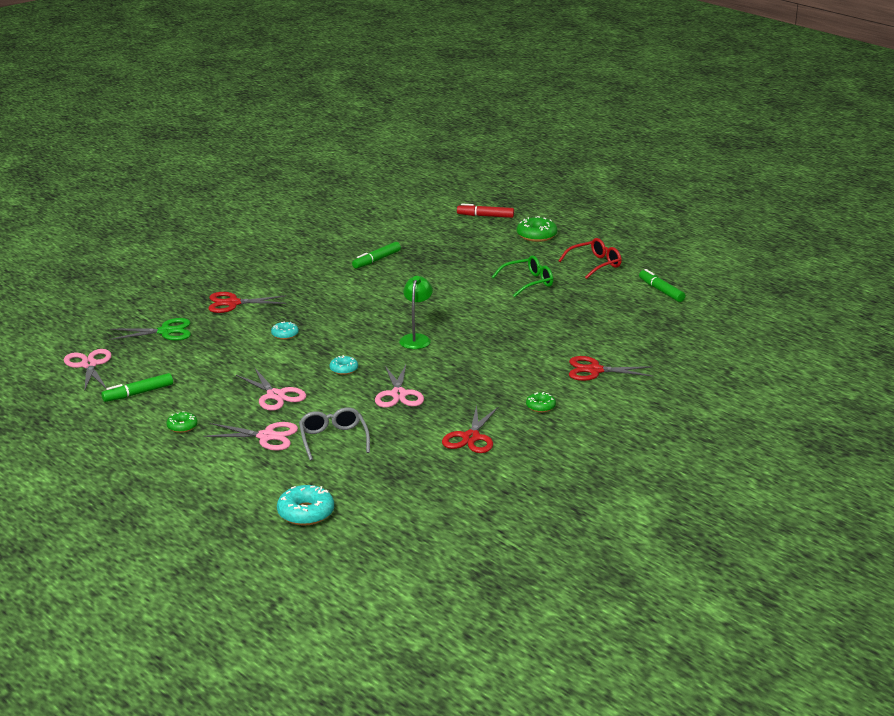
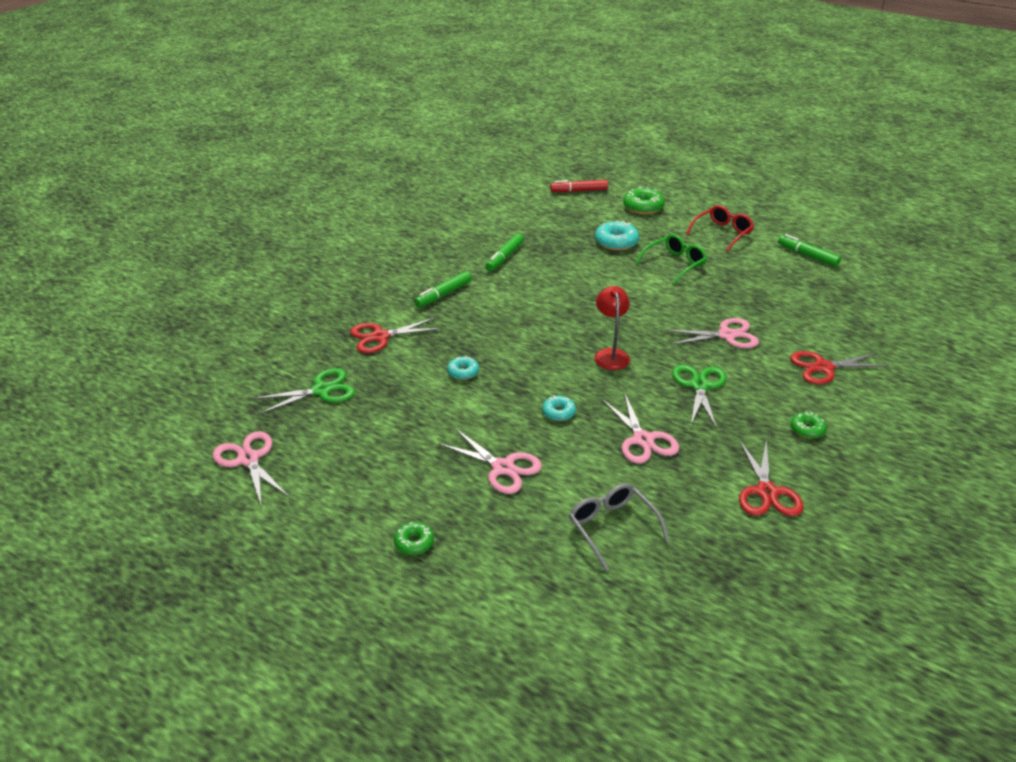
camera: 15 degrees left, 10 degrees up
(138, 393) = (331, 496): green marker -> green marker (443, 295)
(267, 437) = (529, 539): pink scissors -> pink scissors (727, 335)
(306, 513) = (655, 671): turquoise donut -> turquoise donut (616, 242)
(416, 338) = (610, 354): green lamp -> red lamp
(475, 368) = (699, 386): none -> green scissors

